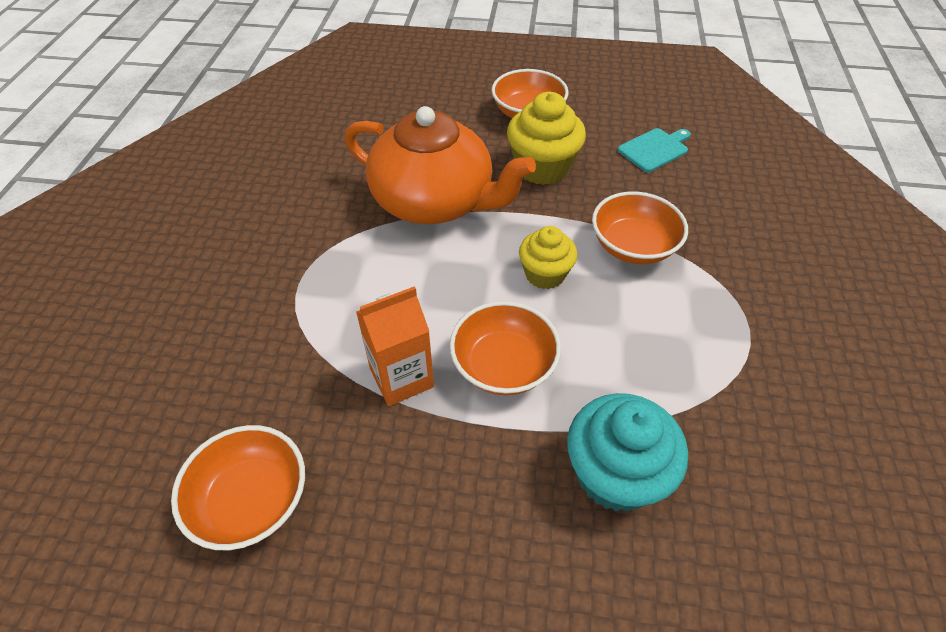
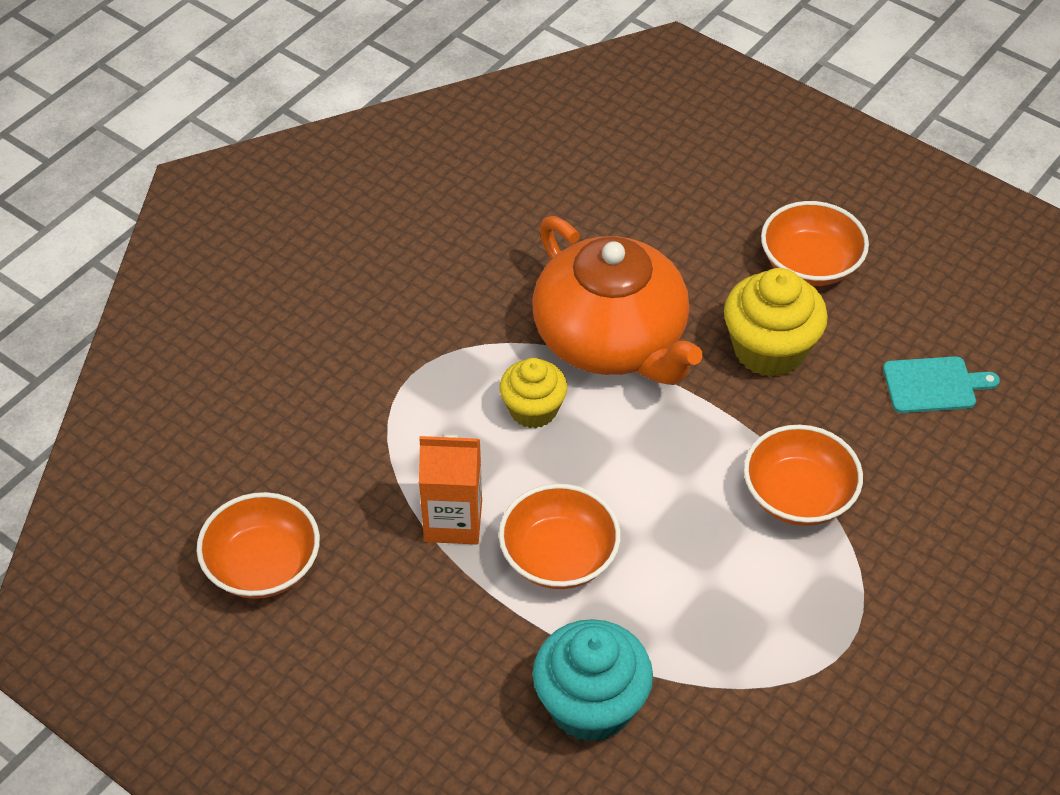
camera: 30 degrees right, 0 degrees up
(545, 274) = (672, 482): yellow cupcake -> yellow cupcake (533, 410)

